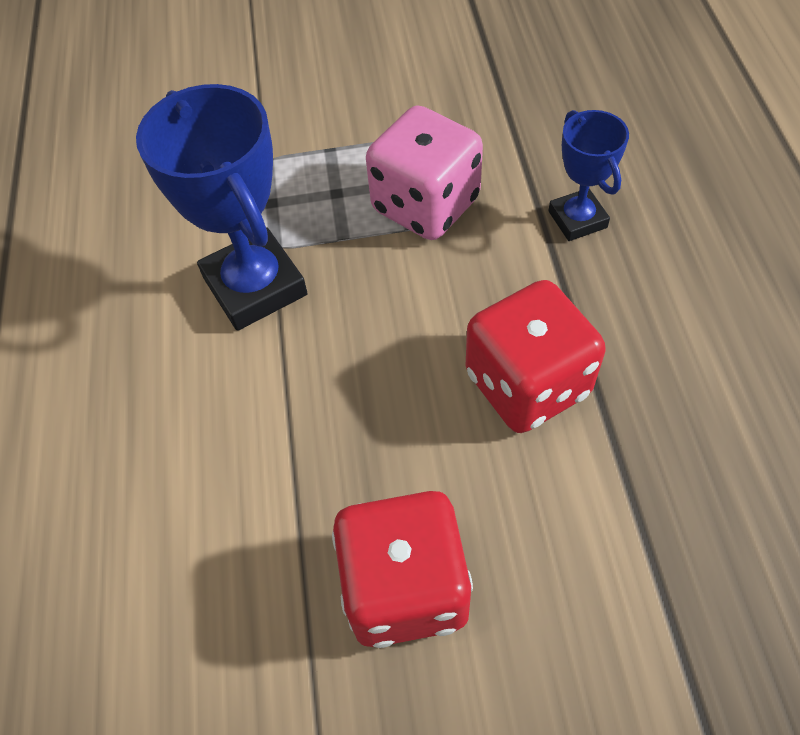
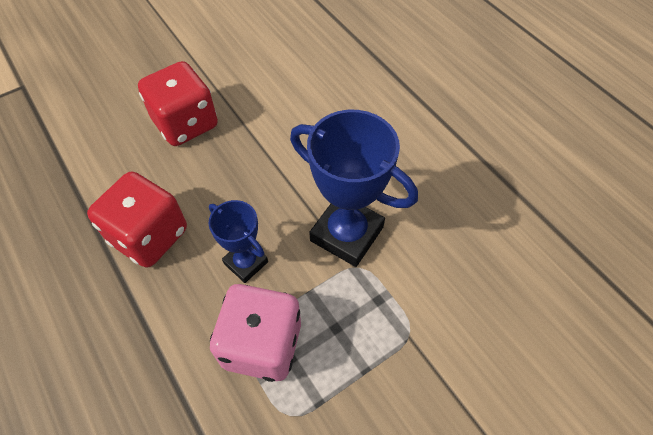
camera: 150 degrees right, 0 degrees up
(577, 219) = (138, 378): blue trophy -> blue trophy (246, 262)

